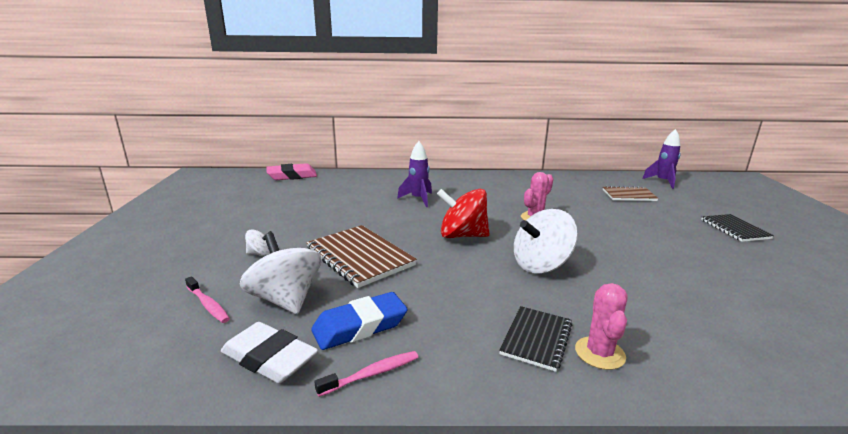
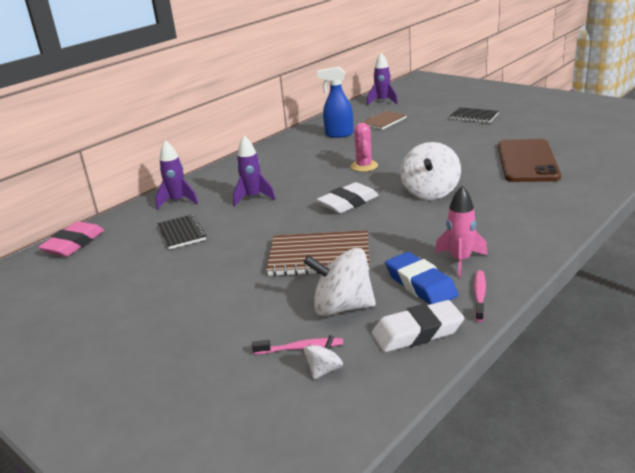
camera: 45 degrees left, 5 degrees up
(260, 254) = (241, 303): white spinning top -> white spinning top (324, 370)
(360, 326) = (420, 284): blue eraser -> blue eraser turned 45 degrees counterclockwise
(380, 180) = (178, 201): none -> purple rocket
(430, 333) = (460, 261): none -> pink rocket
(462, 235) = (348, 203): red spinning top -> white eraser
(536, 339) = (507, 228): black notebook -> black notebook (181, 233)
(569, 188) = (338, 134): none -> blue spray bottle
(599, 353) = (540, 215): pink cactus -> none
(707, 296) = (527, 161): none -> brown phone

